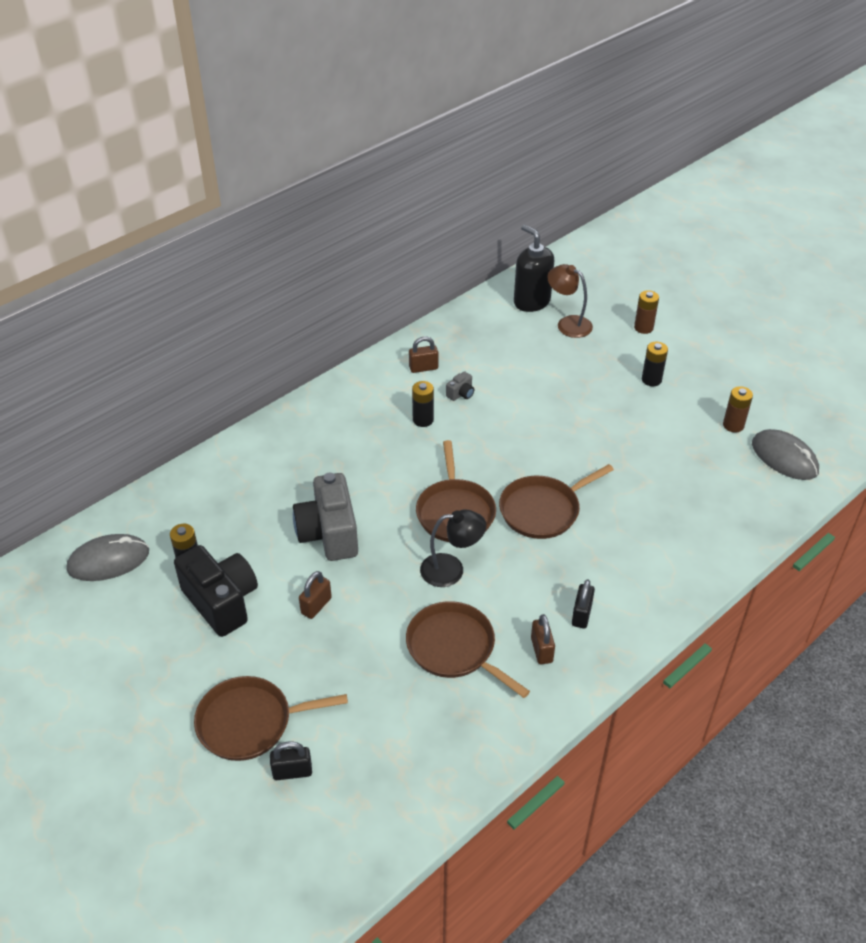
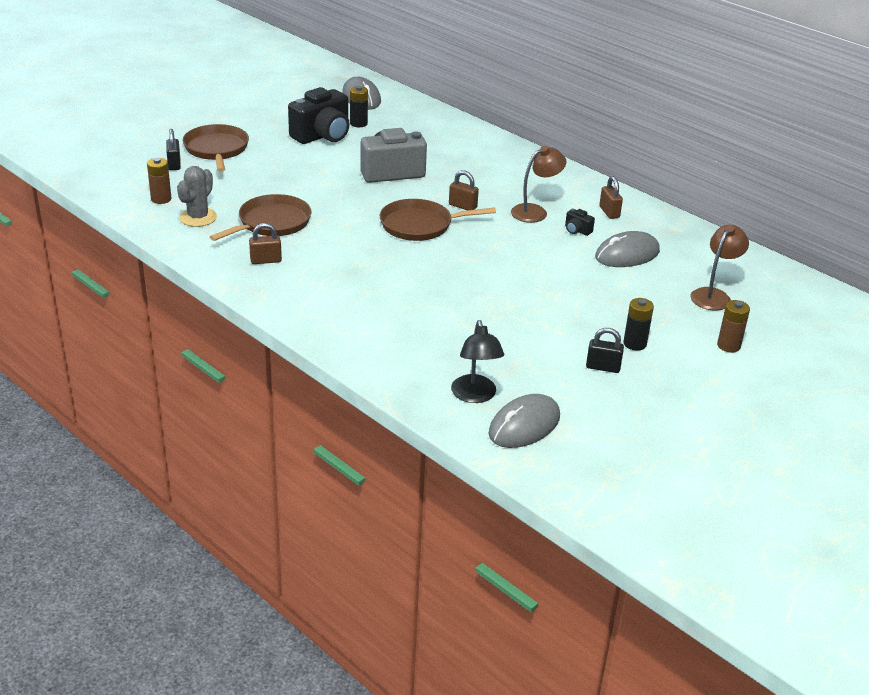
camera: 85 degrees right, 10 degrees down
(316, 606) = (317, 169): brown padlock -> brown padlock (462, 206)
(423, 420) = (535, 211): black battery -> brown lamp
(444, 728) = (198, 217): none -> grey cactus
(451, 570) = (353, 223): black lamp -> black lamp (475, 396)
(461, 394) = (577, 230): grey camera -> black camera
(504, 366) = (627, 254): none -> grey mouse
(531, 302) = (743, 274): black soap dispenser -> none
(543, 510) = (426, 268): brown pan -> none
(581, 615) = (302, 281): black padlock -> black padlock (603, 367)
(733, 425) = (571, 394): brown battery -> brown battery (161, 199)

